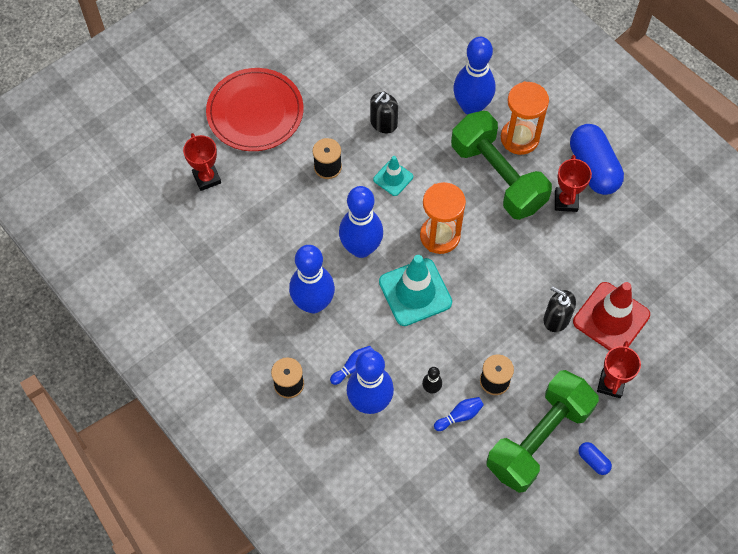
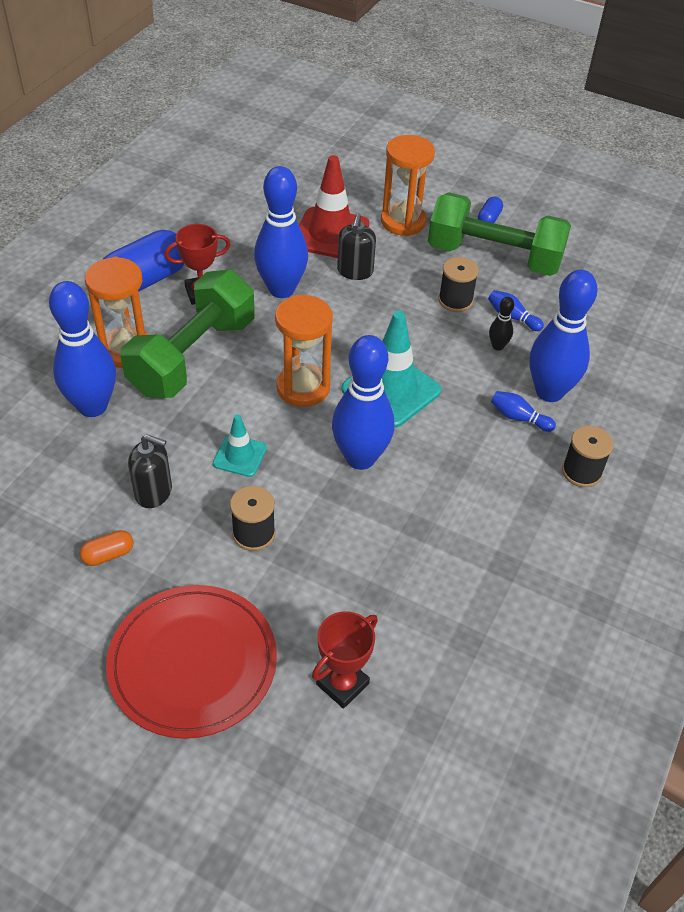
camera: 115 degrees left, 15 degrees down
(313, 303) = (464, 482): blue bowling pin -> blue bowling pin (281, 289)
(346, 89) = (108, 555): none -> orange capsule
(611, 384) = (403, 222): red trophy -> orange hourglass

